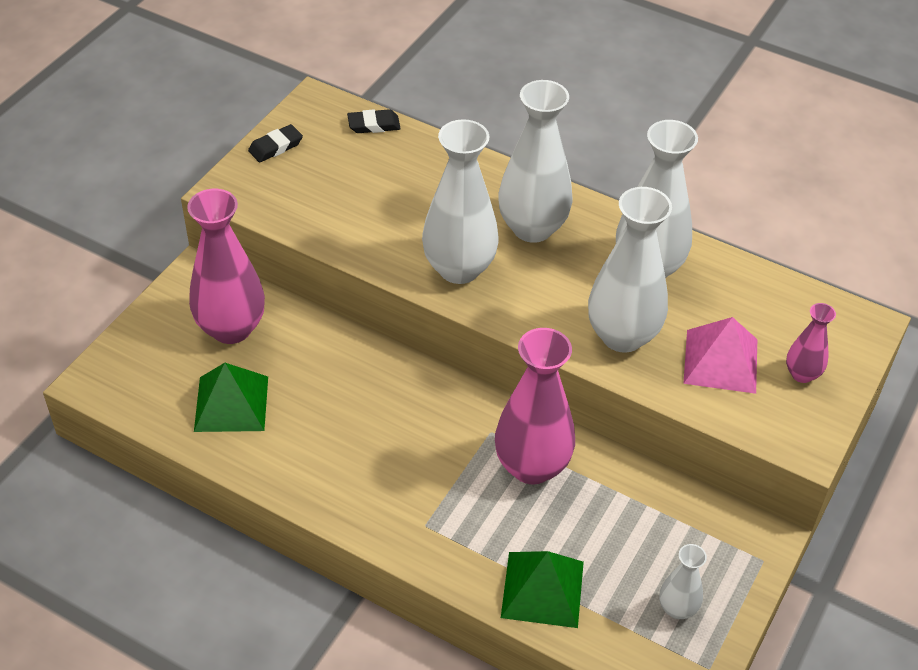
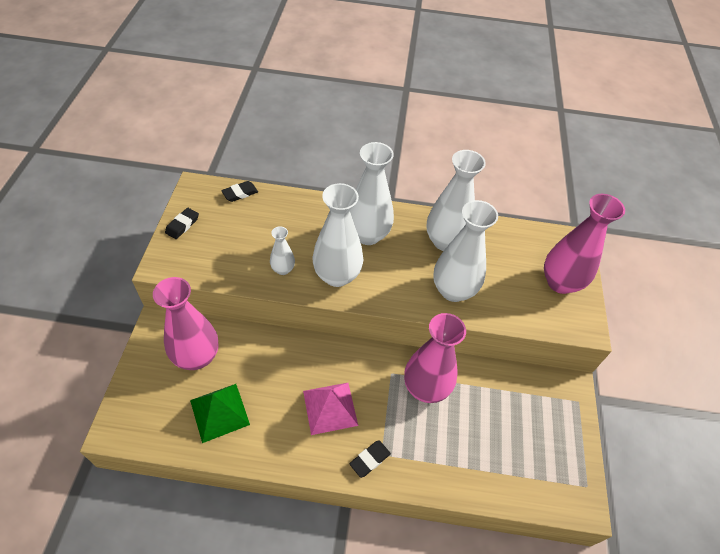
camera: 25 degrees left, 5 degrees up
(405, 525) = (369, 459): none -> black eraser
(542, 589) = (471, 471): green pyramid -> none
(677, 608) = (551, 453): white vase -> white vase (283, 269)
(721, 361) = (514, 288): pink pyramid -> pink pyramid (330, 407)
(802, 374) = (560, 282): pink vase -> pink vase, size x1.99

